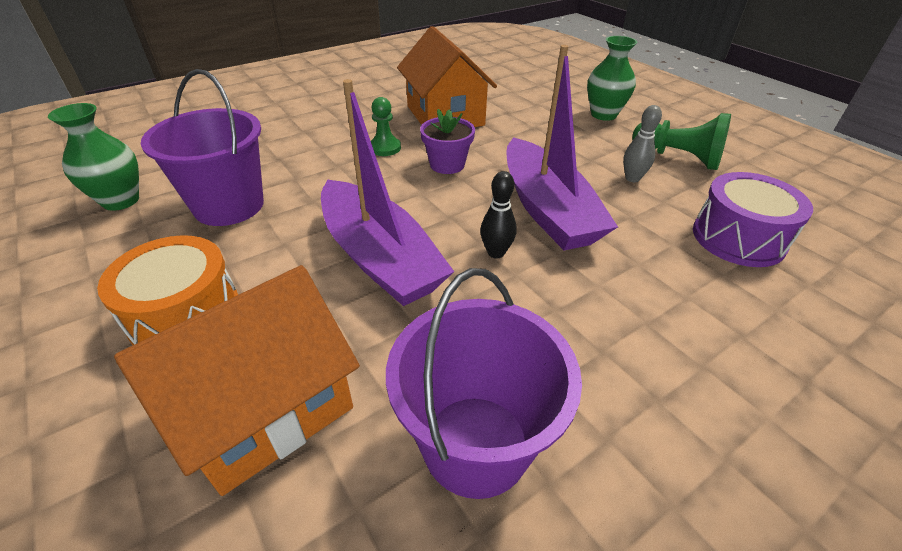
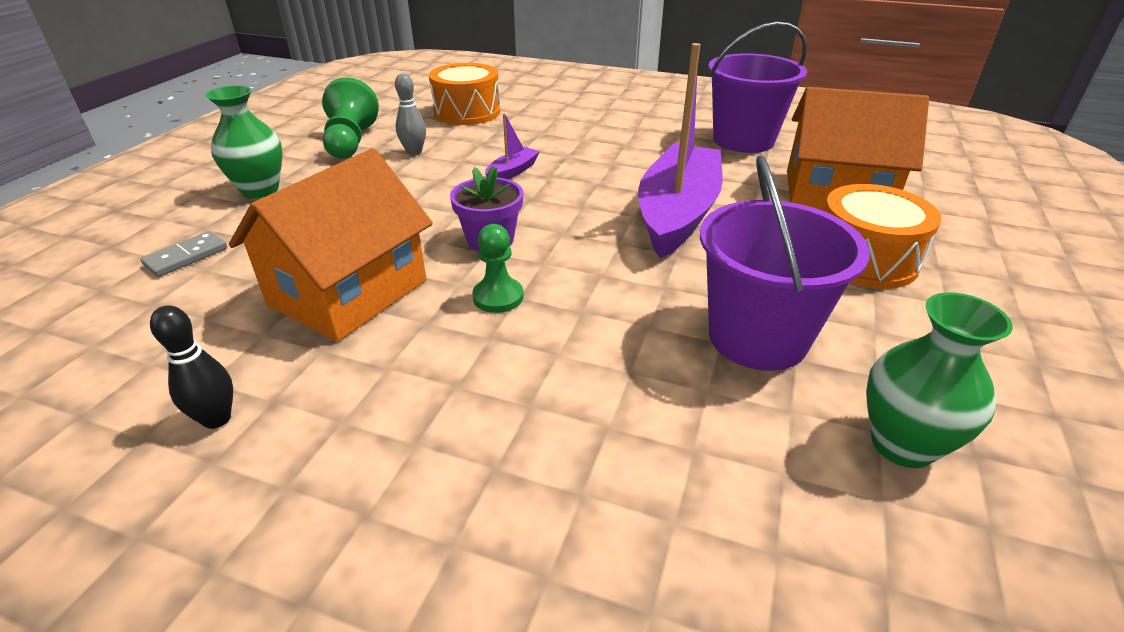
camera: 125 degrees left, 5 degrees down
(496, 252) = (599, 174): black bowling pin -> black bowling pin (217, 419)
(531, 89) = (186, 257): none -> grey domino
(547, 209) = (512, 172): purple boat -> purple boat, size x0.41
(738, 238) = (467, 112): purple drum -> orange drum

